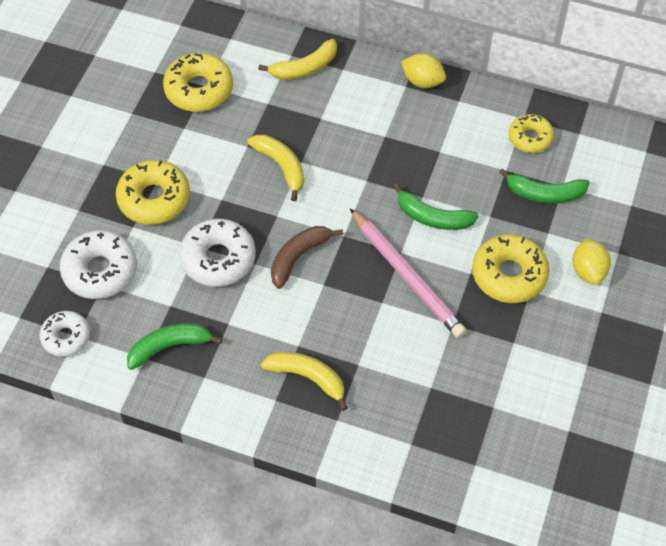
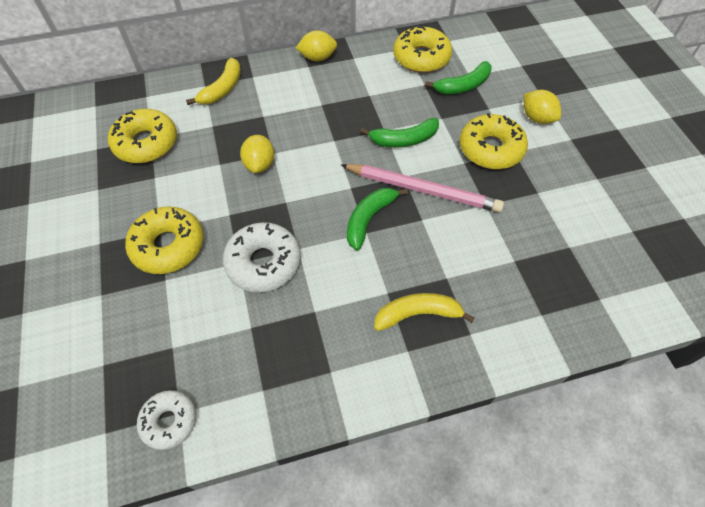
camera: 35 degrees left, 0 degrees up
(100, 271) = (160, 336): white donut -> none
(169, 347) = (278, 365): green banana -> green banana (369, 219)
(281, 166) = (260, 164): yellow banana -> yellow lemon
(298, 257) = (329, 223): brown banana -> none
(530, 138) = (421, 57): yellow donut -> yellow donut, size x1.58

